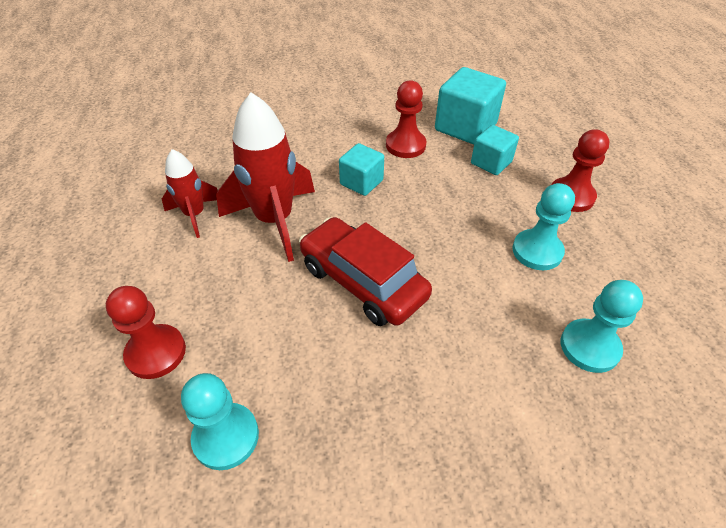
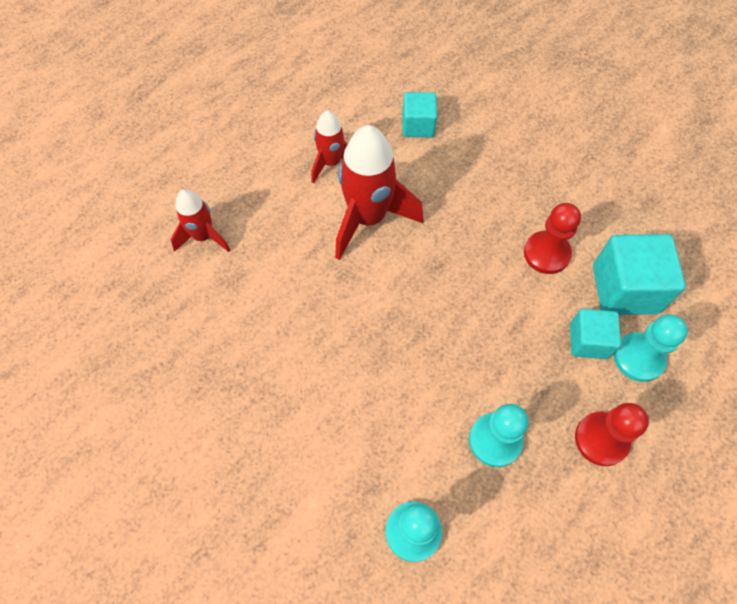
camera: 55 degrees right, 15 degrees up
(156, 353) = (203, 237): red pawn -> red rocket
(226, 437) = (174, 322): turquoise pawn -> turquoise pawn (638, 358)
(361, 182) = (464, 250): turquoise cube -> turquoise cube (418, 126)
(363, 281) = (354, 321): red car -> none

